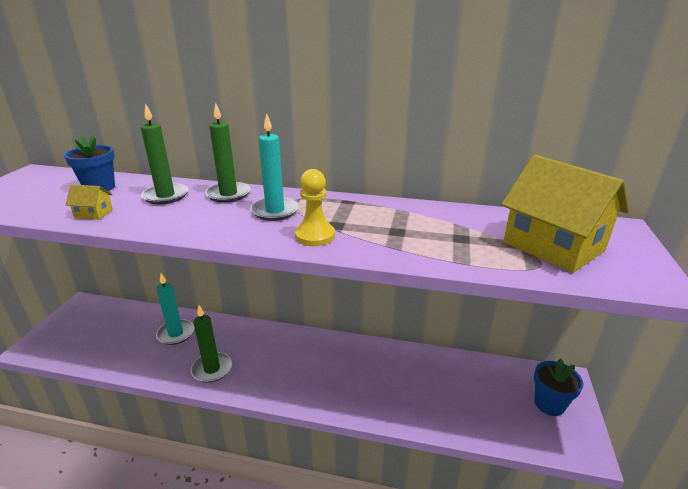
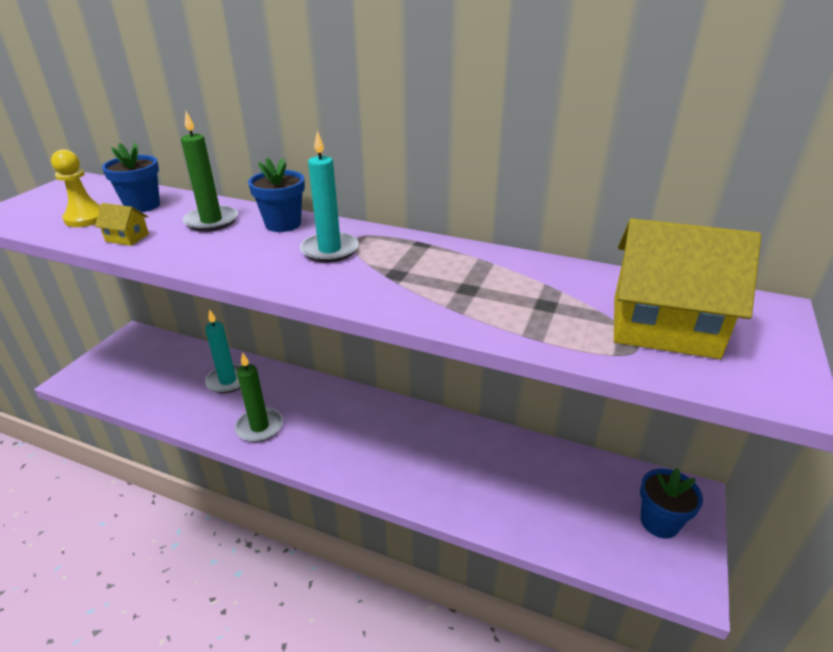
camera: 10 degrees right, 5 degrees up
(228, 194) = (283, 224): green candle -> blue flower pot
(315, 236) = (365, 286): yellow pawn -> yellow pawn (86, 218)
(553, 246) = (663, 326): yellow house -> yellow house turned 45 degrees counterclockwise

